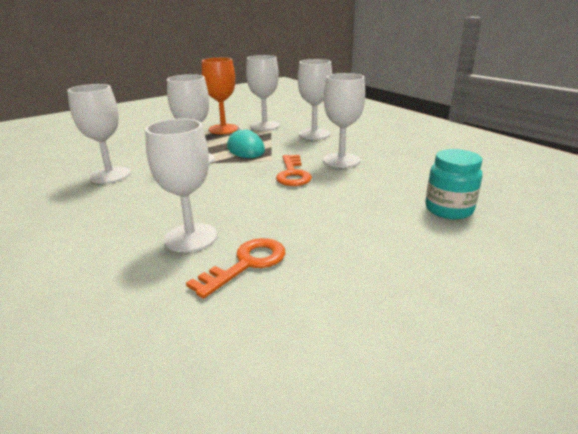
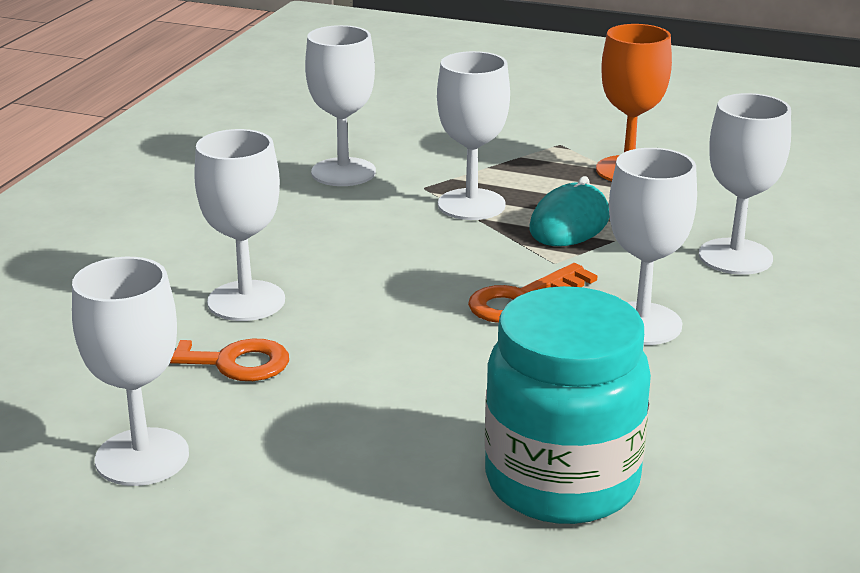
camera: 55 degrees right, 0 degrees up
(264, 126) = (703, 197): white goblet -> white goblet (142, 457)
(448, 210) = (562, 482): turquoise jar -> turquoise jar, size x1.64

